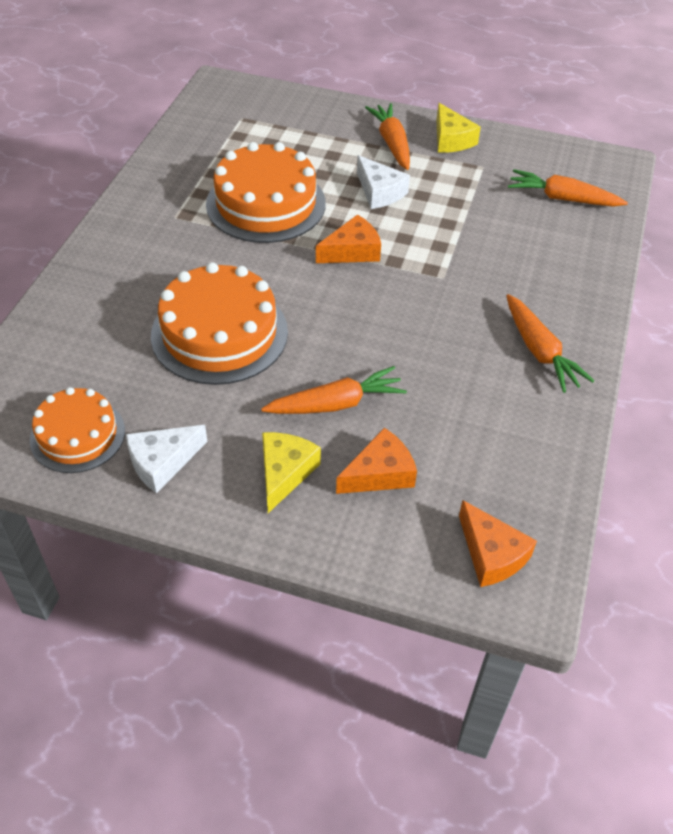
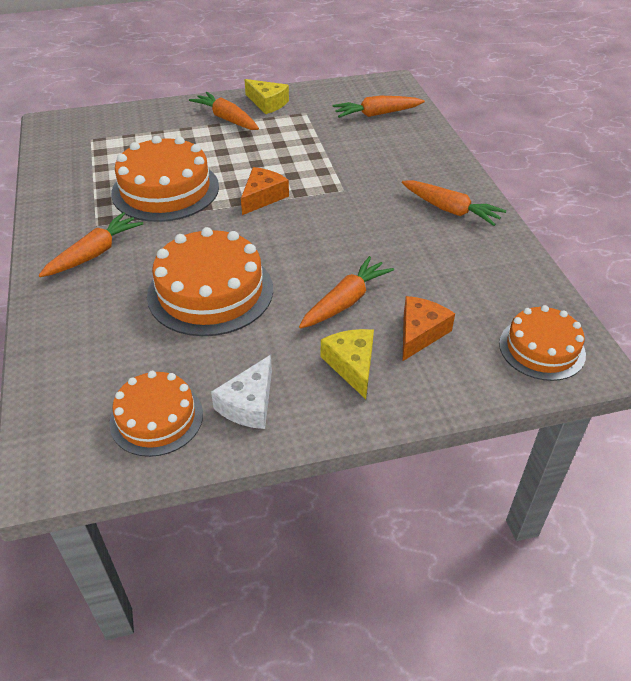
camera: 30 degrees left, 5 degrees down
(150, 246) = (94, 253): none -> orange carrot
(379, 192) = (247, 152): white cheese -> none
(491, 554) = (542, 348): orange cheese -> orange cake

